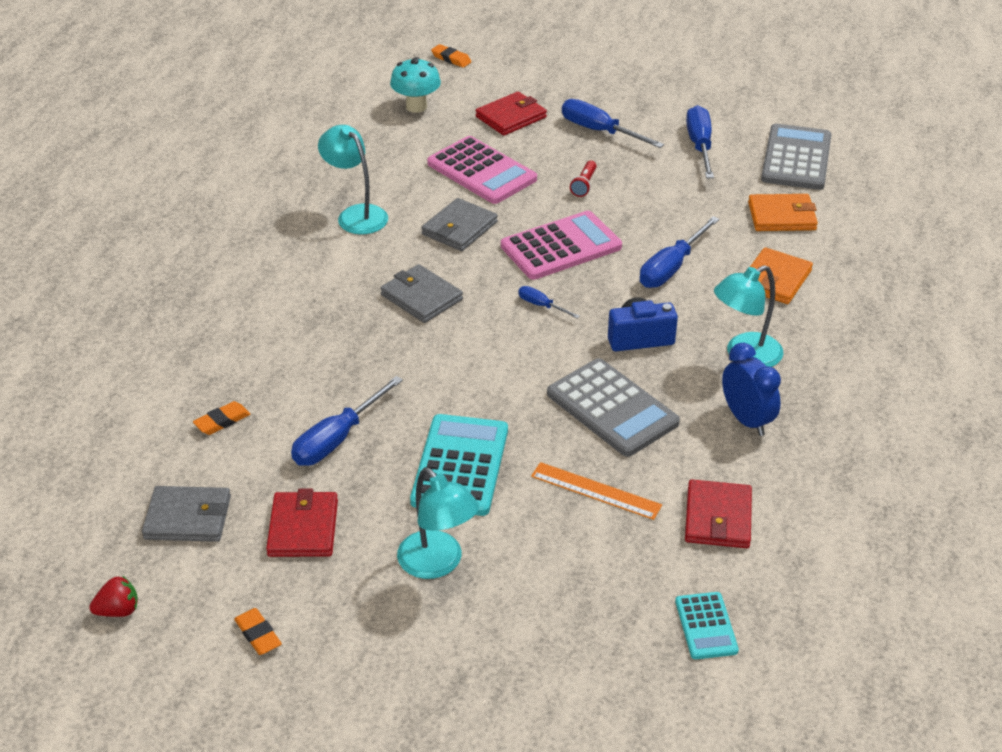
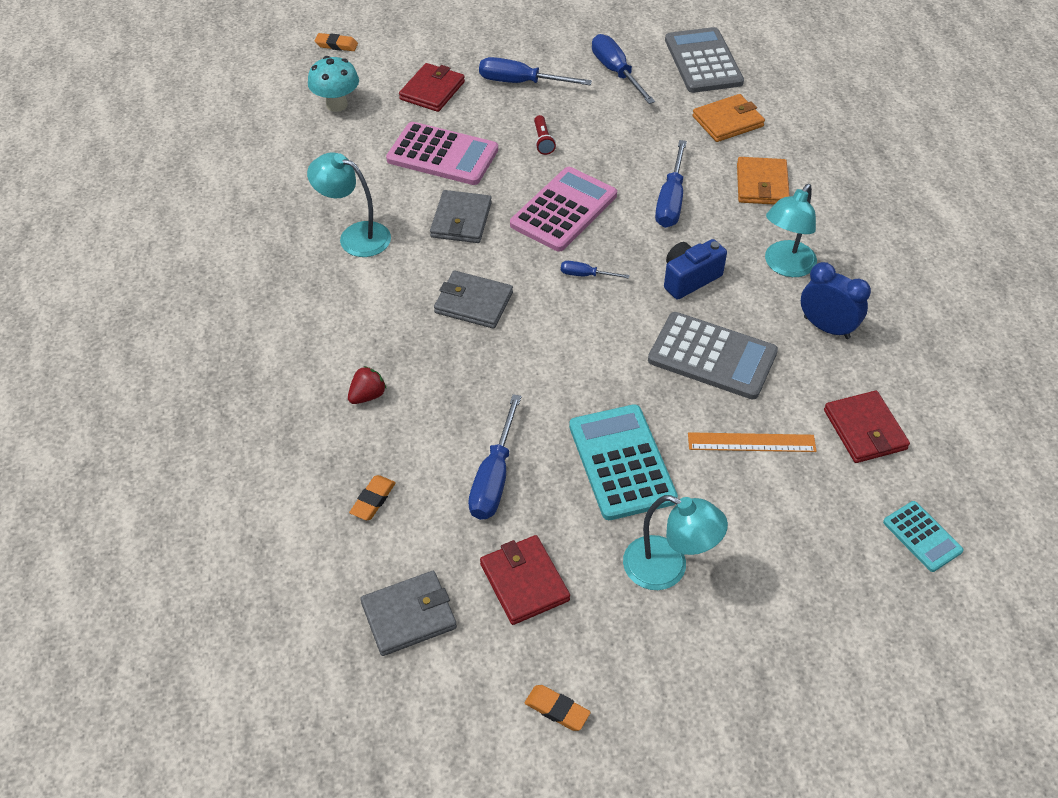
camera: 25 degrees left, 10 degrees up
(118, 610) = (408, 742): red strawberry -> red strawberry (367, 395)

